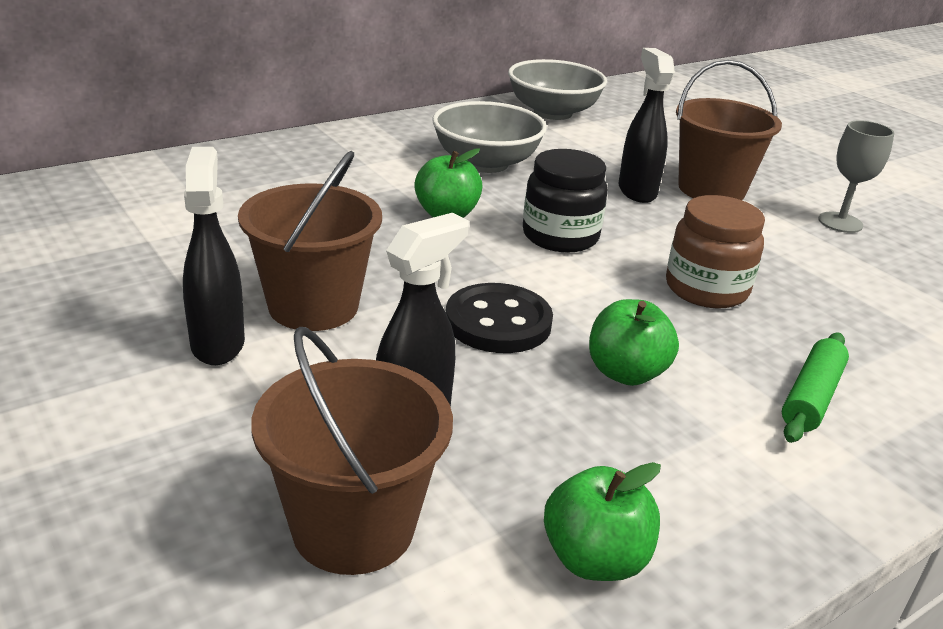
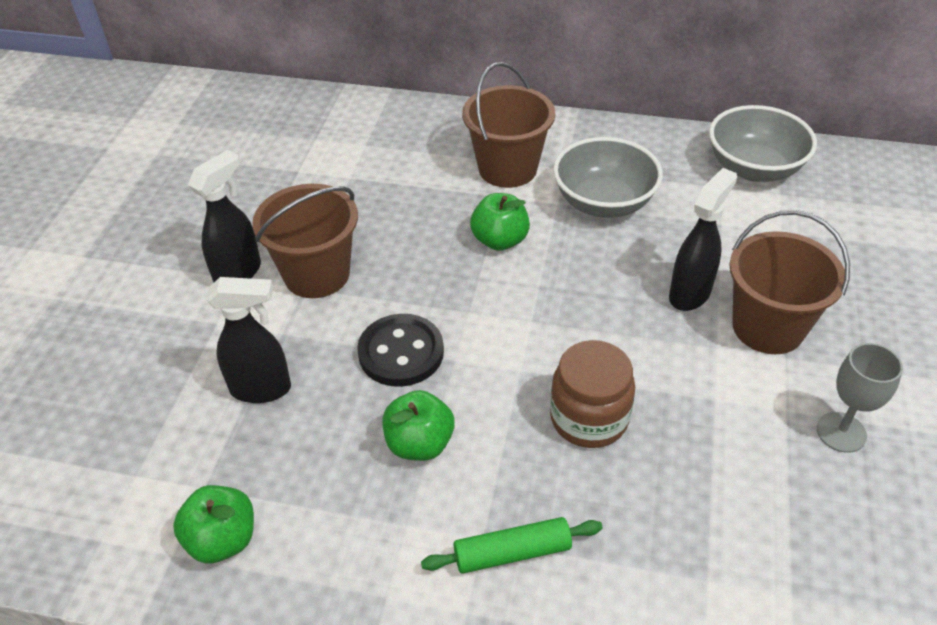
camera: 50 degrees right, 15 degrees up
(353, 527) = (153, 432): brown bucket -> brown bucket (507, 168)
(560, 236) = (552, 305): black jar -> none

